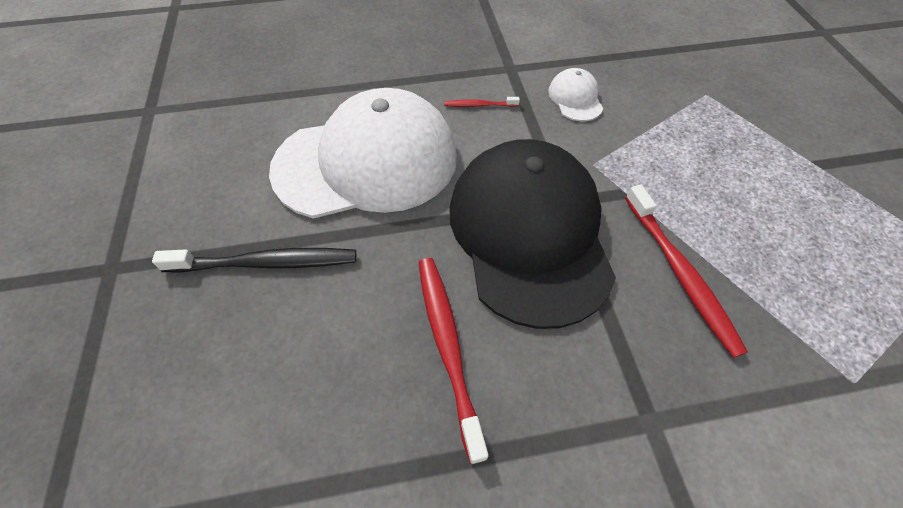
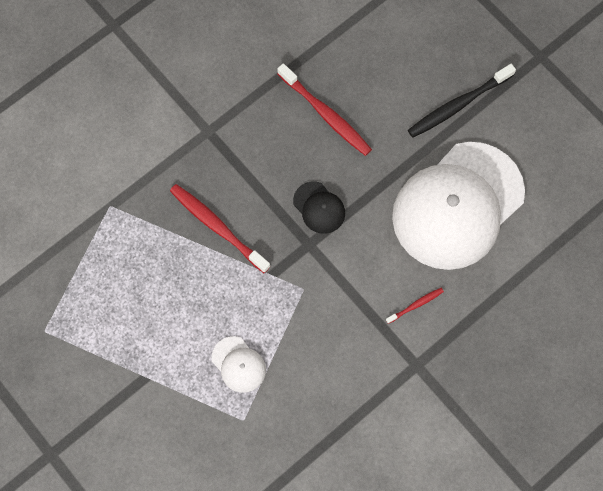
camera: 150 degrees right, 15 degrees up
(529, 233) = (319, 207): black cap -> black cap, size x0.40
(575, 98) = (346, 355): white cap -> white cap (238, 364)

